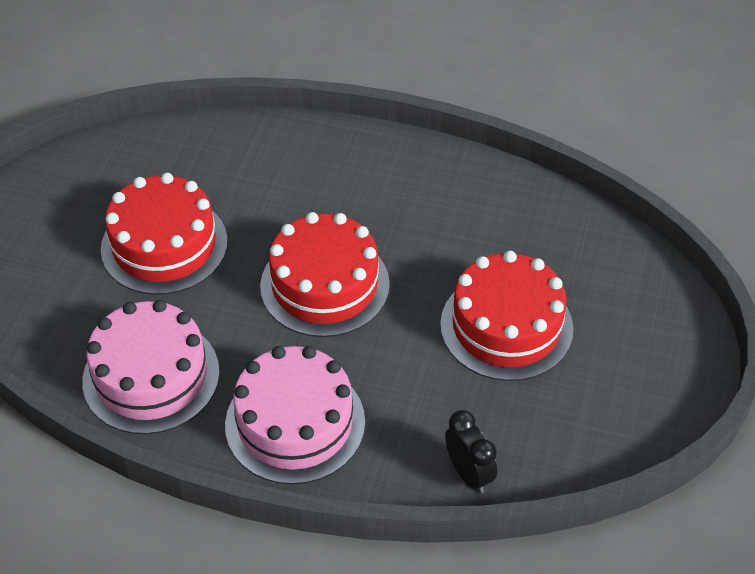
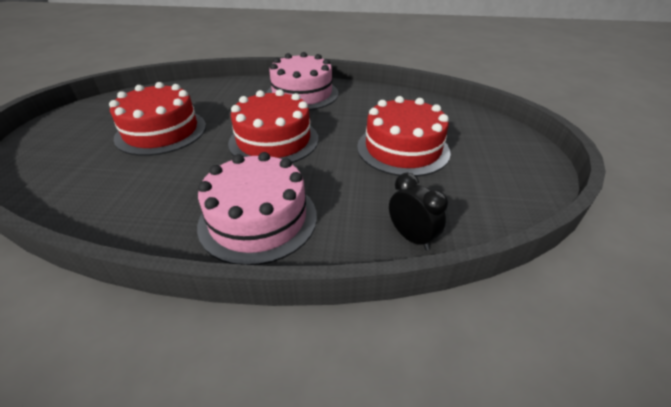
camera: 10 degrees left, 10 degrees down
(151, 376) = (137, 201): pink cake -> pink cake (302, 94)

